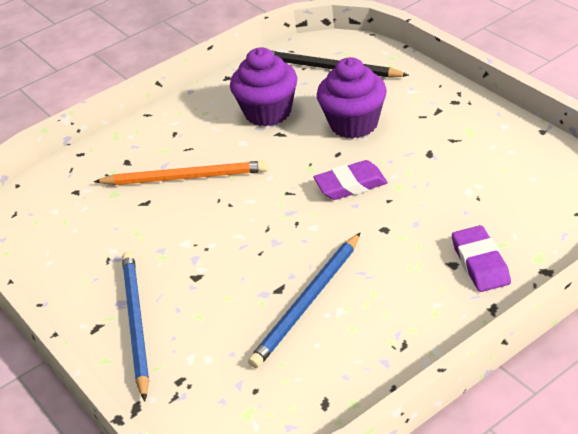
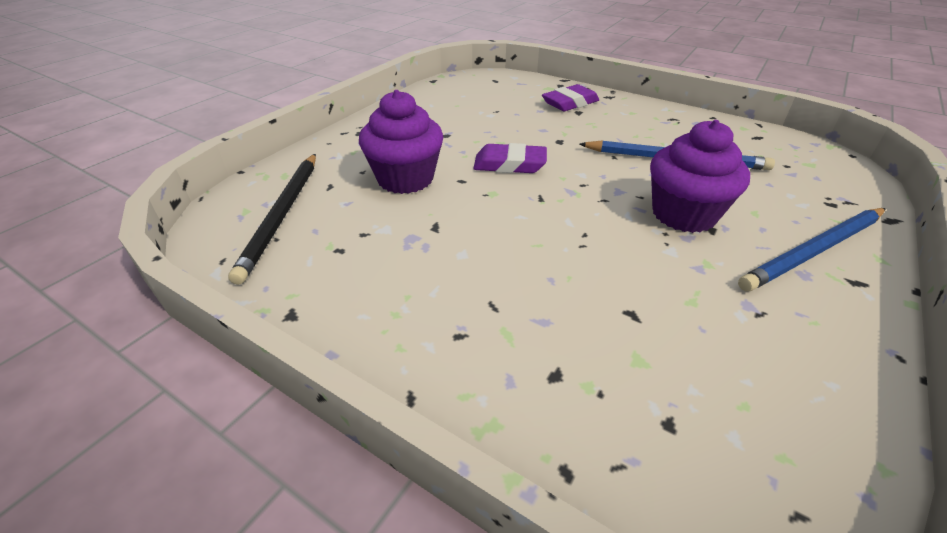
camera: 115 degrees left, 0 degrees up
(185, 177) = (558, 287): orange pencil -> none
(268, 112) = (389, 246): purple cupcake -> purple cupcake (683, 214)
(351, 185) = (509, 164): purple eraser -> purple eraser turned 45 degrees counterclockwise

